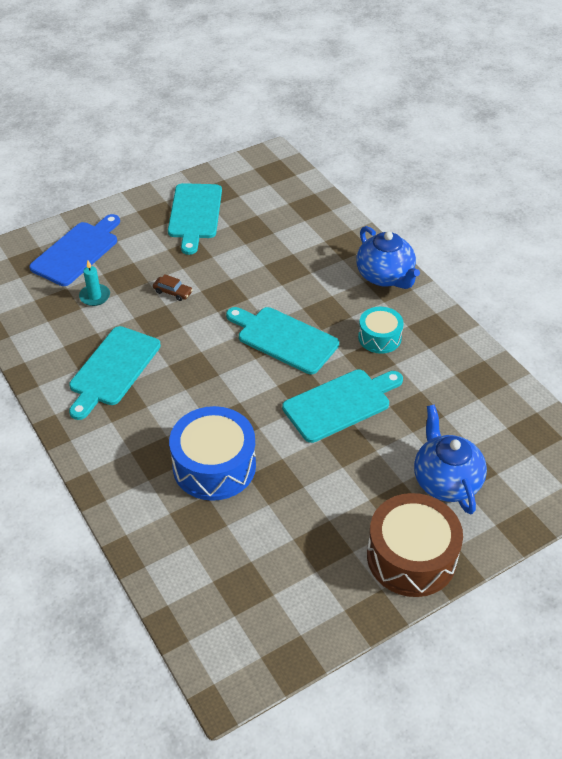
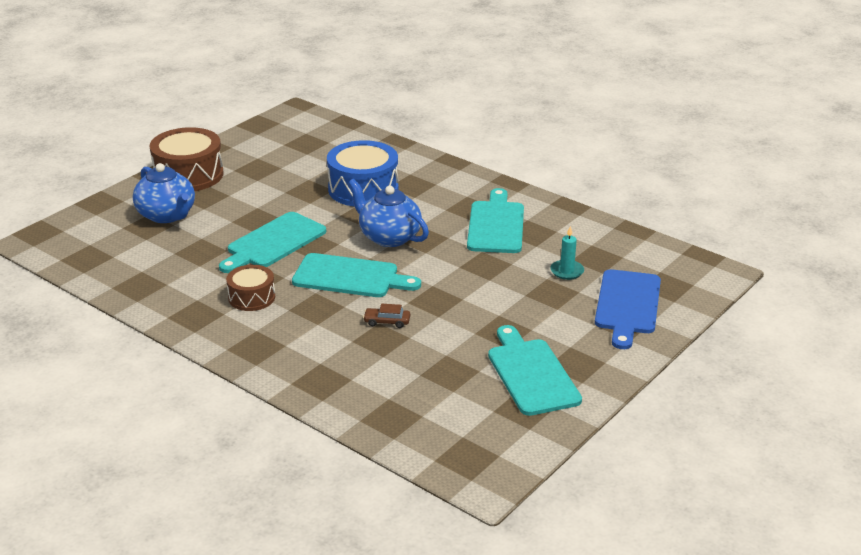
camera: 160 degrees right, 15 degrees down
(173, 292) = (491, 291): brown car -> brown car (387, 322)
(379, 337) = (251, 297): turquoise drum -> brown drum
(385, 276) = (262, 355): blue teapot -> blue teapot (389, 237)

